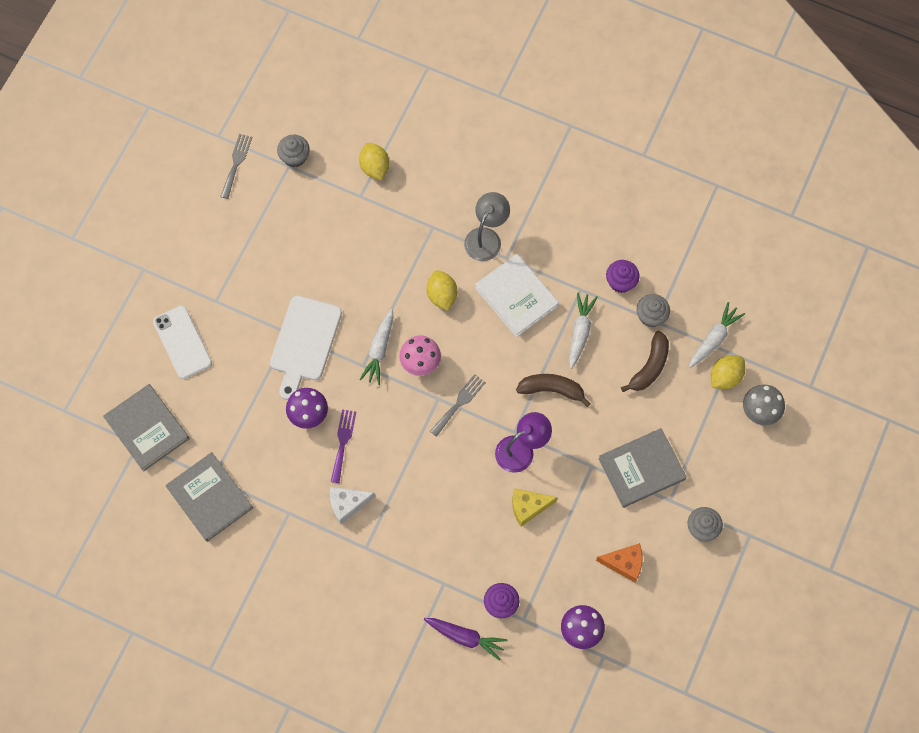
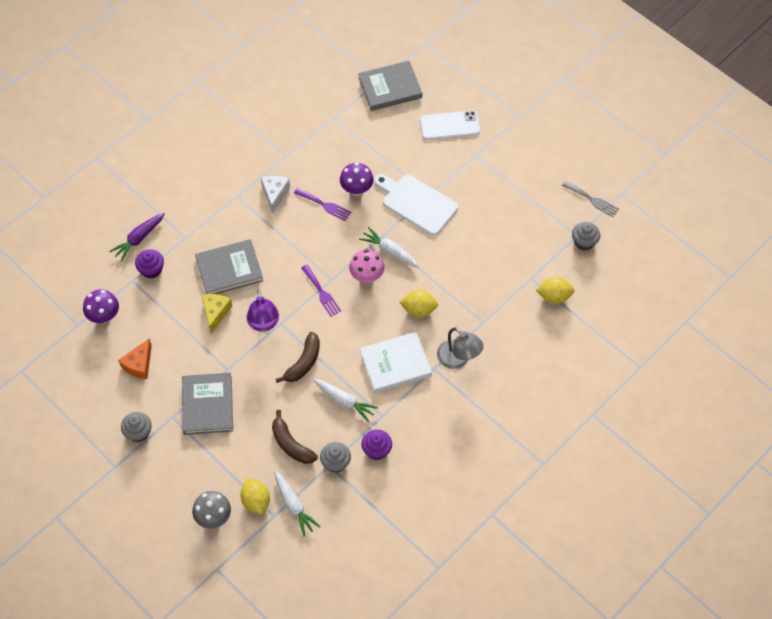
camera: 110 degrees right, 10 degrees down
(210, 498) = (320, 112): grey book -> grey book (229, 269)
(459, 403) = (321, 292): grey fork -> purple fork

